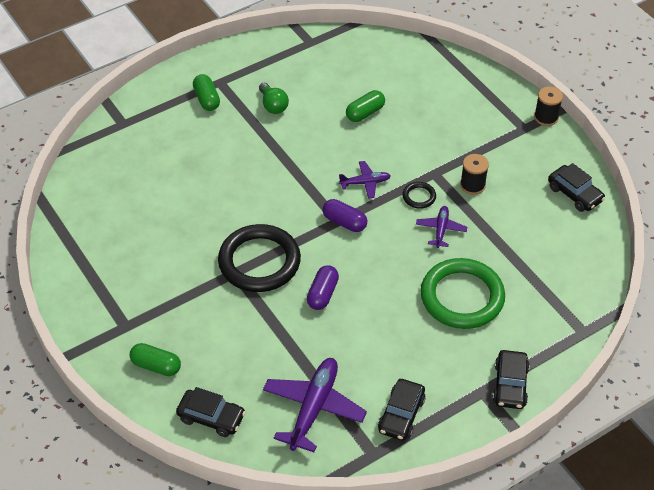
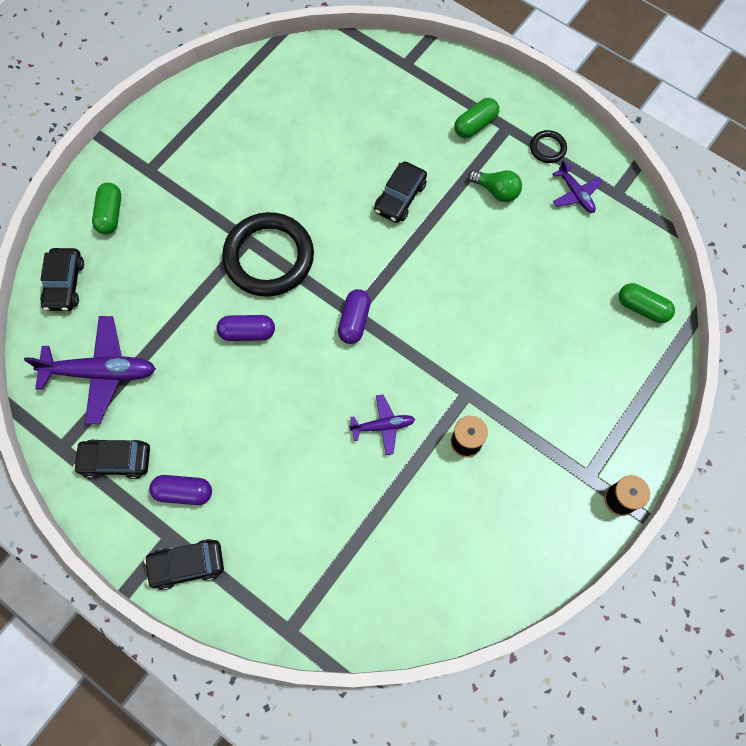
camera: 70 degrees right, 20 degrees up
(273, 105) = (496, 191): green light bulb -> green light bulb turned 105 degrees counterclockwise
(365, 113) = (529, 288): green capsule -> green capsule (642, 308)
(365, 183) = (420, 323): purple plane -> purple plane (575, 194)
(419, 196) = (423, 387): black ring -> black ring (547, 148)
(447, 372) = (183, 492): none -> purple capsule
(462, 297) = (292, 478): green ring -> none
(575, 194) = (502, 568): black car -> black car (400, 197)

